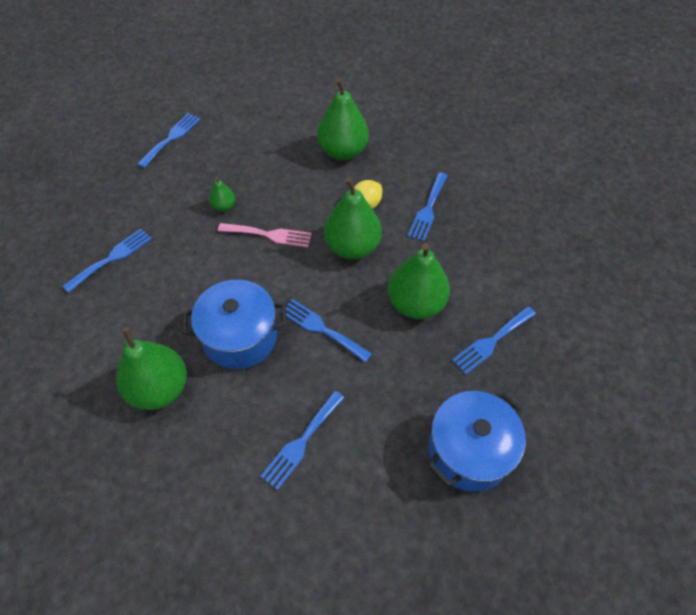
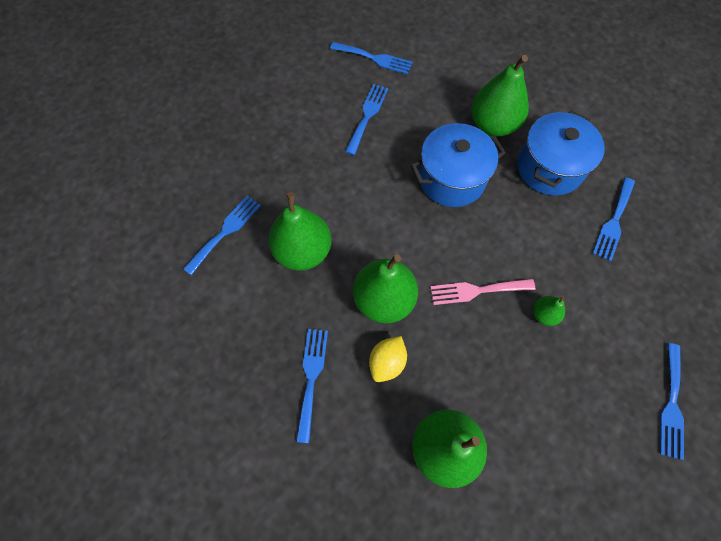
camera: 165 degrees right, 10 degrees up
(322, 329) = (383, 204): blue fork -> blue fork (374, 58)
(468, 451) = (239, 139): blue pot -> blue pot (549, 168)

